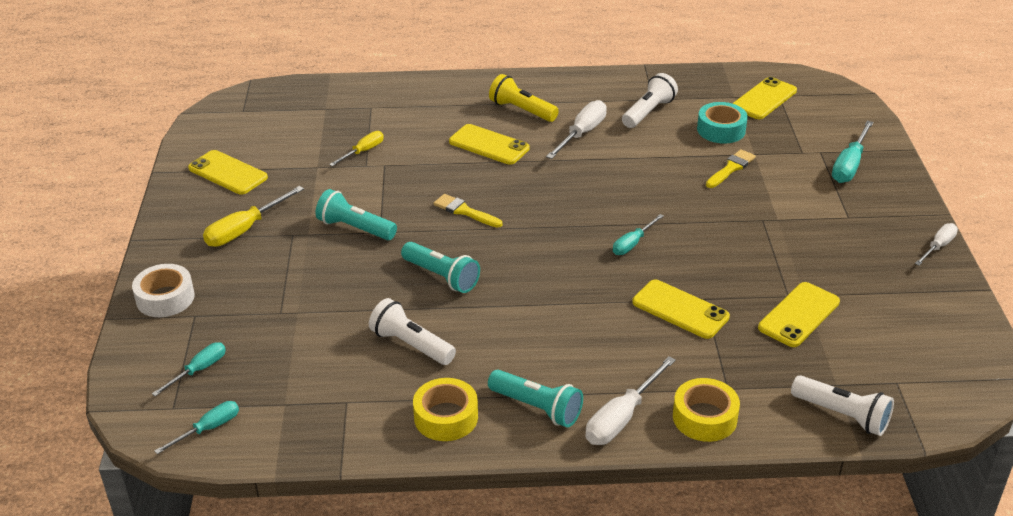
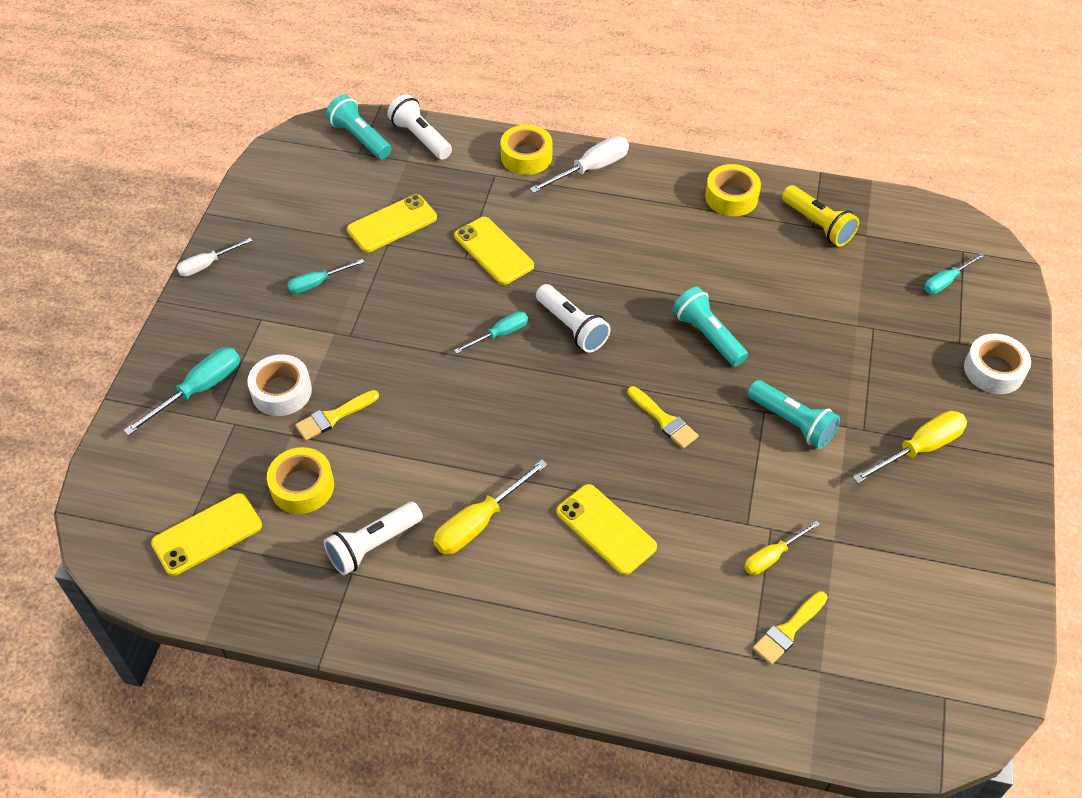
camera: 165 degrees left, 15 degrees up
(208, 429) = (929, 226): turquoise screwdriver -> turquoise screwdriver (317, 283)
(227, 173) = (951, 556): yellow phone -> none
(348, 121) = (788, 630): none -> yellow brush
(411, 345) = (750, 267): white flashlight -> white flashlight (572, 327)
(521, 110) = (540, 593): yellow flashlight -> yellow flashlight (818, 225)
(537, 408) = (655, 190): turquoise flashlight -> turquoise flashlight (360, 138)
(582, 134) = (479, 522): white screwdriver -> yellow screwdriver
(721, 130) = (302, 486): turquoise tape -> yellow tape
(785, 175) = (281, 391): none -> white tape

